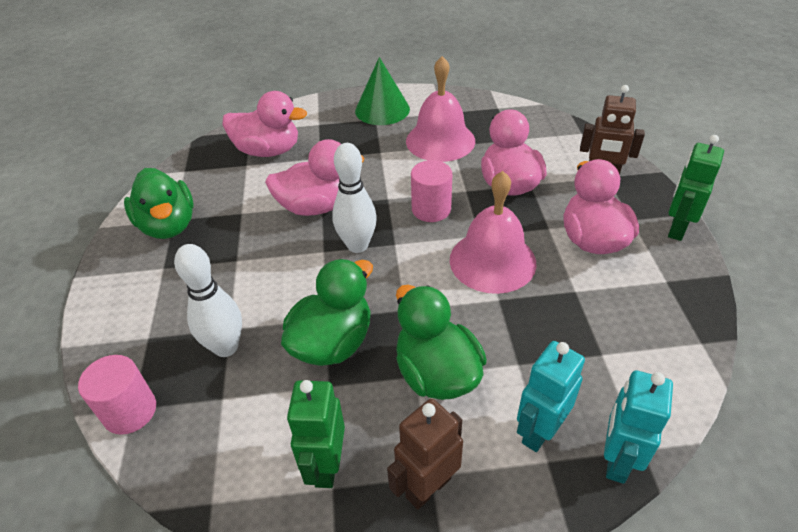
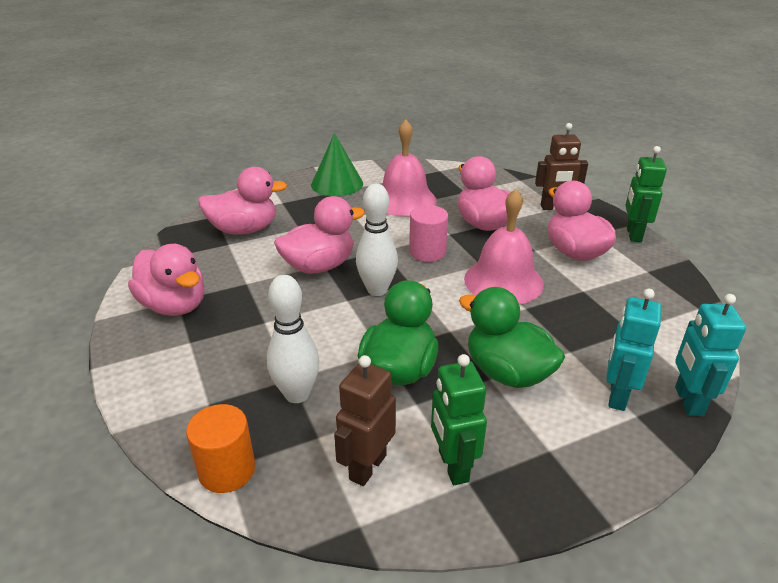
camera: 20 degrees left, 10 degrees down
(130, 411) = (227, 470): pink cylinder -> orange cylinder
(168, 225) = (174, 305): green duck -> pink duck
(428, 487) = (552, 459): brown robot -> brown robot (367, 467)

